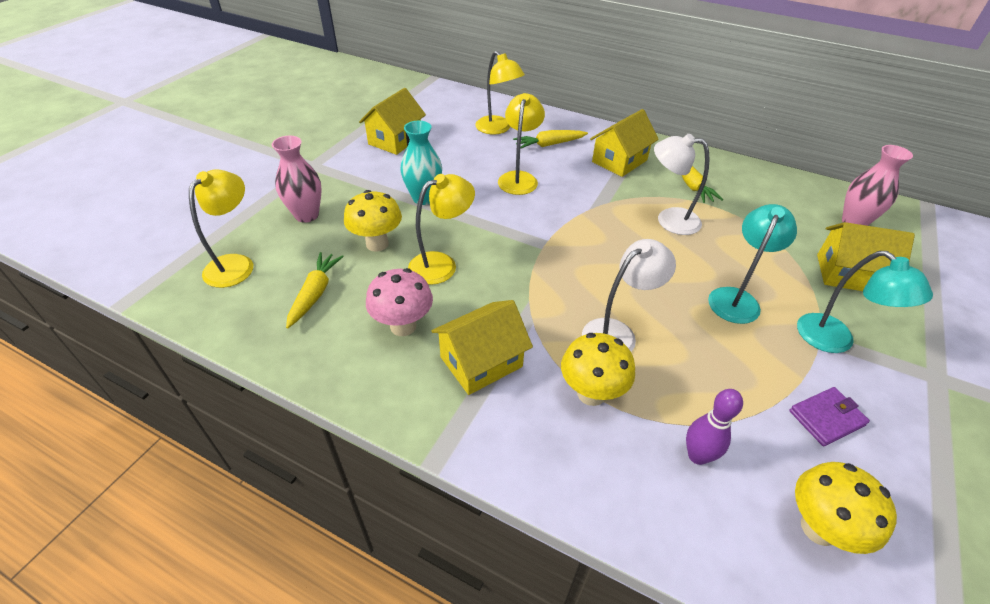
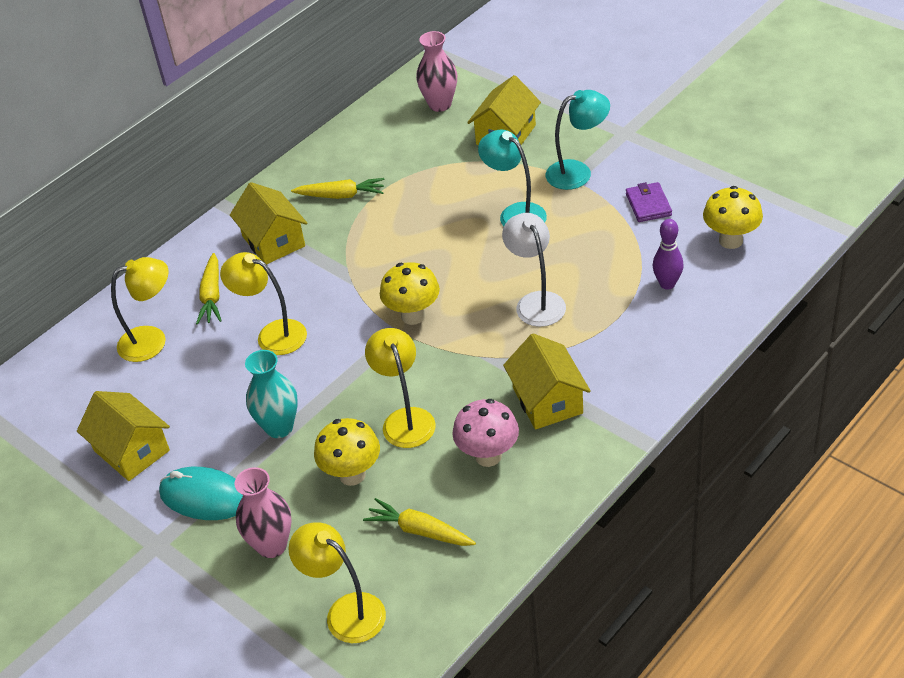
camera: 70 degrees left, 0 degrees up
(354, 177) = (204, 497): none -> turquoise mouse
(591, 393) = (598, 332): yellow mushroom -> yellow mushroom (413, 316)
(669, 219) = (392, 228): white lamp -> none

